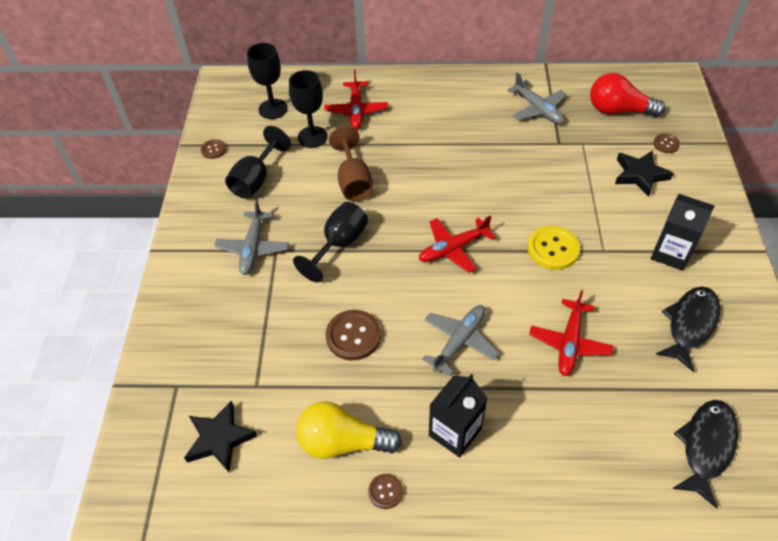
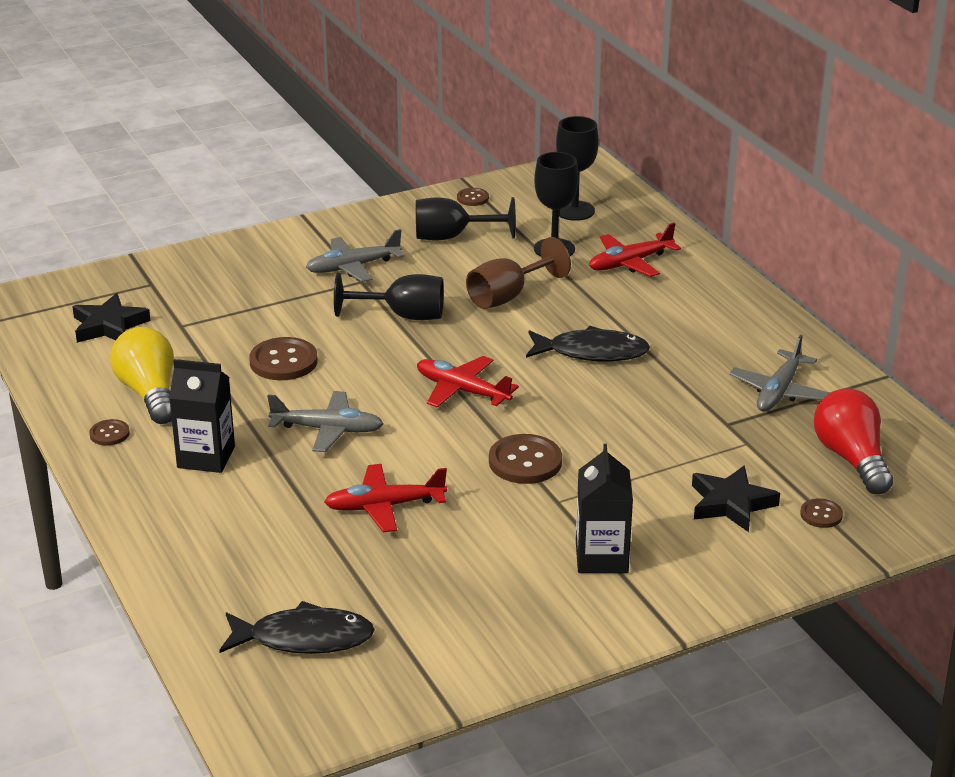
camera: 60 degrees right, 20 degrees down
(553, 249) = (525, 462): yellow button -> brown button
(690, 325) = (487, 595): black fish -> black fish (592, 352)

